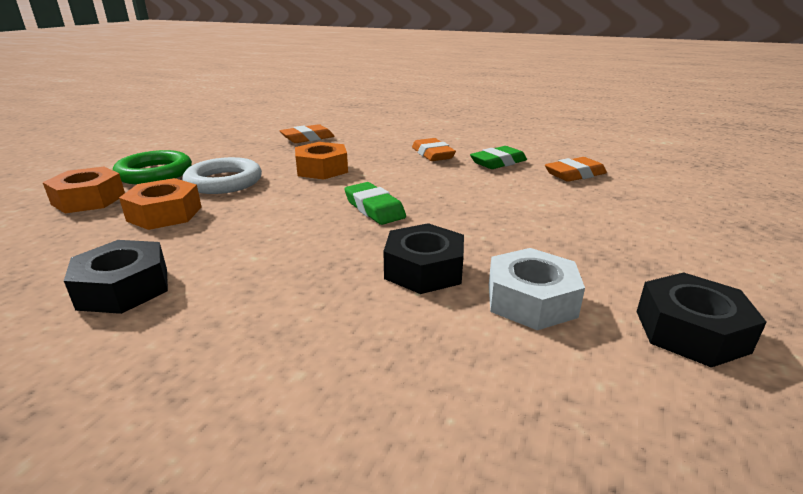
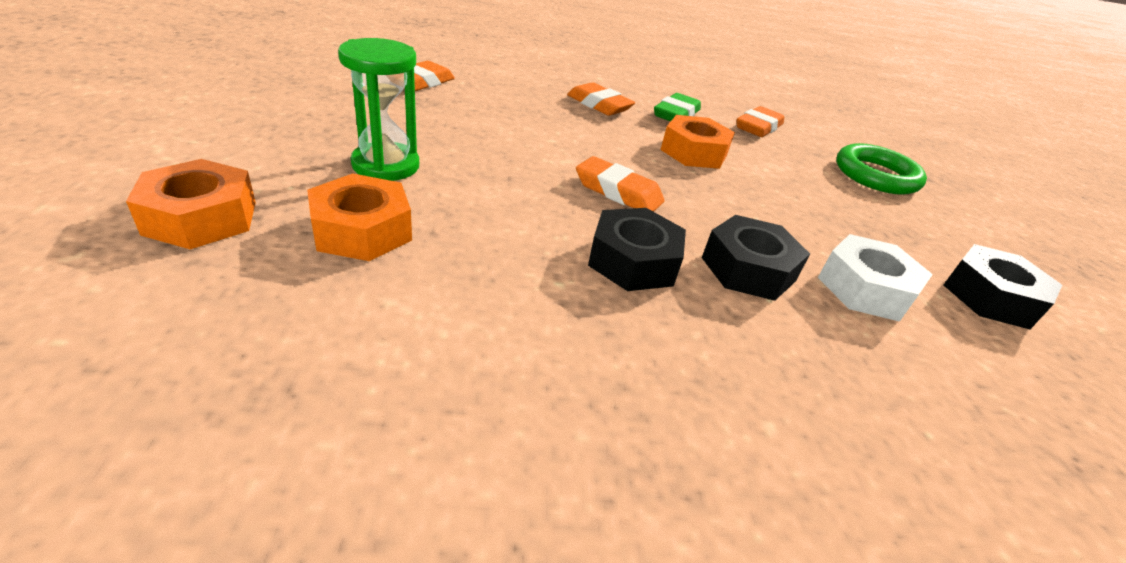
camera: 30 degrees left, 10 degrees up
(124, 288) = (450, 363): black nut -> black nut (633, 261)
(155, 173) = (257, 157): green ring -> green ring (876, 175)
(224, 182) = (386, 165): white ring -> green hourglass
(322, 169) = (495, 135): orange nut -> orange nut (693, 152)
(374, 208) = (618, 192): green eraser -> orange eraser

